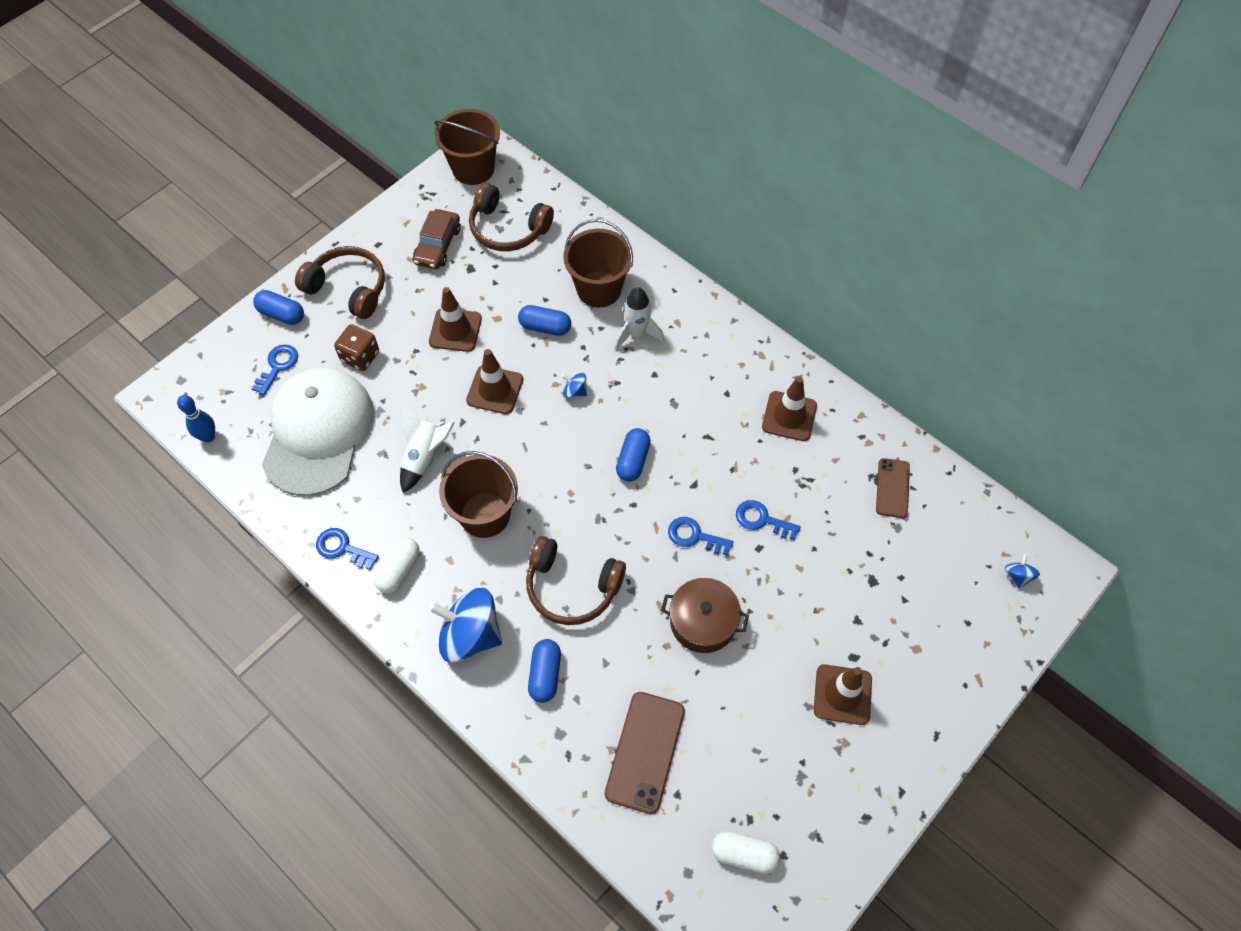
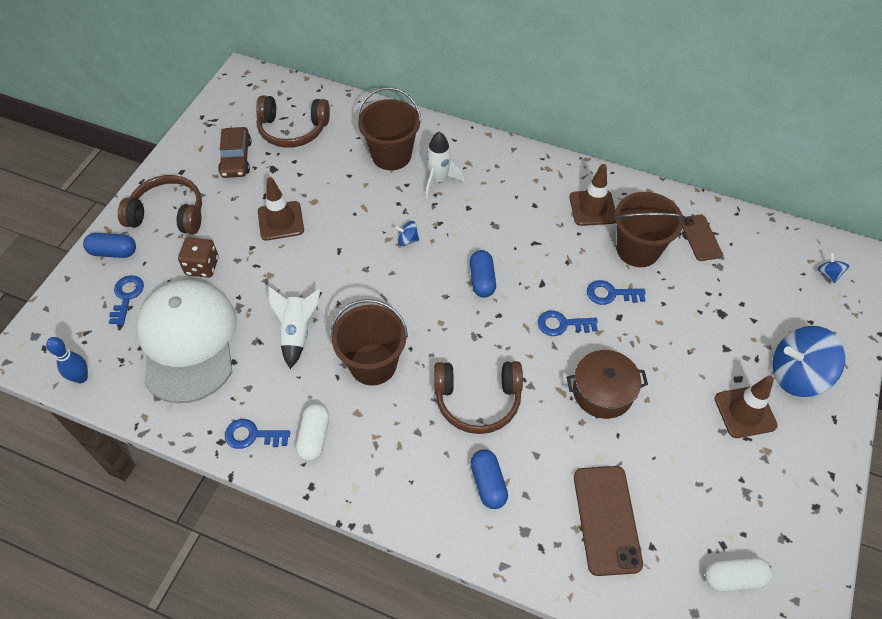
camera: 20 degrees left, 5 degrees down
(470, 635) = (405, 472): blue spinning top -> blue spinning top (796, 375)
(473, 169) = (242, 92): brown bucket -> brown bucket (638, 249)
(495, 390) = (337, 259): brown traffic cone -> none
(545, 327) = (359, 197): blue capsule -> none

